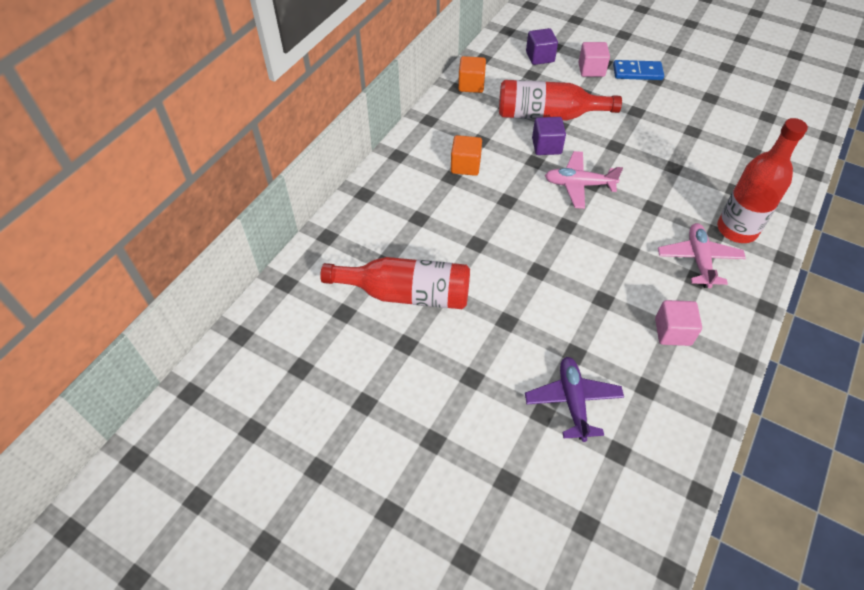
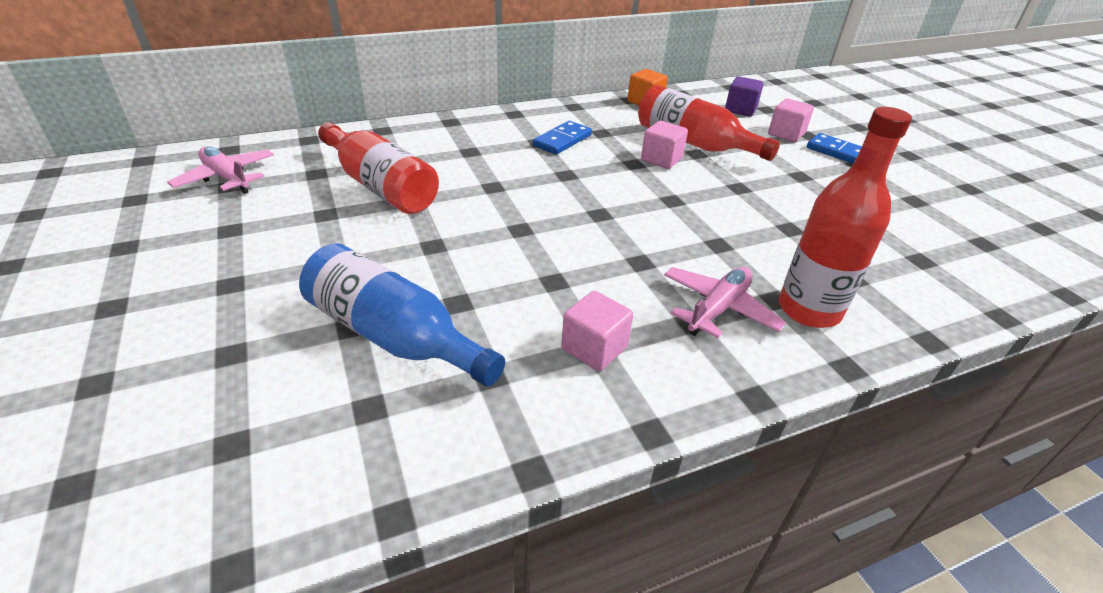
camera: 35 degrees right, 15 degrees down
(465, 165) = (562, 140): orange cube -> blue domino
(546, 146) = (661, 159): purple cube -> pink cube
(572, 401) = (394, 336): purple plane -> blue bottle
(578, 185) = (656, 195): pink plane -> pink plane (227, 178)

